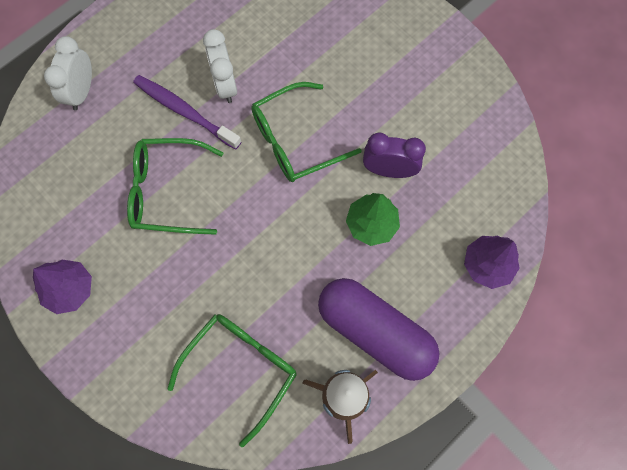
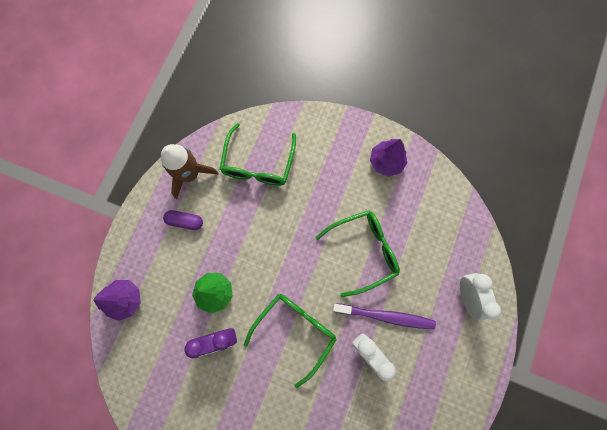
camera: 155 degrees right, 5 degrees up
(375, 332) = (185, 221): purple capsule -> purple capsule, size x0.44

